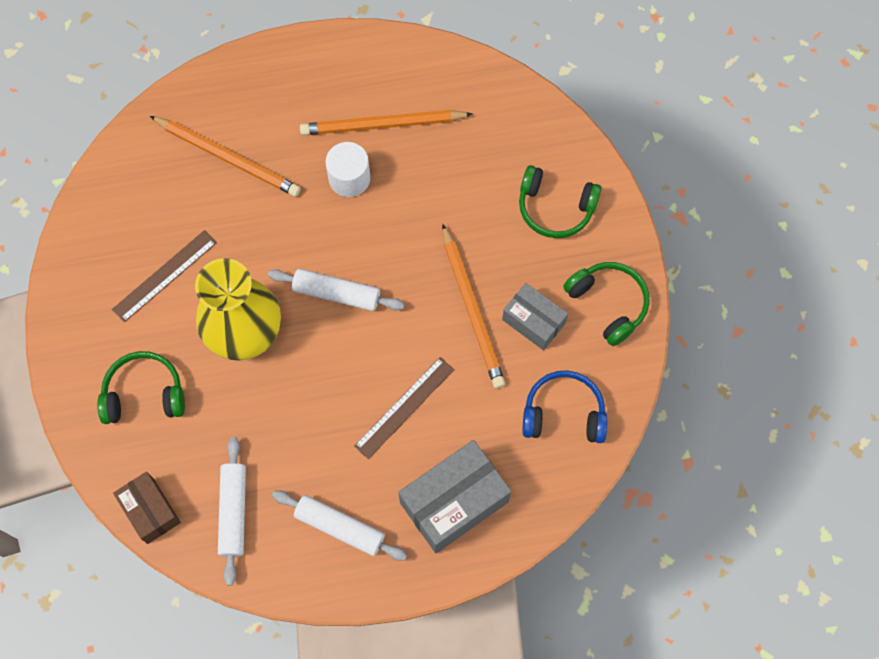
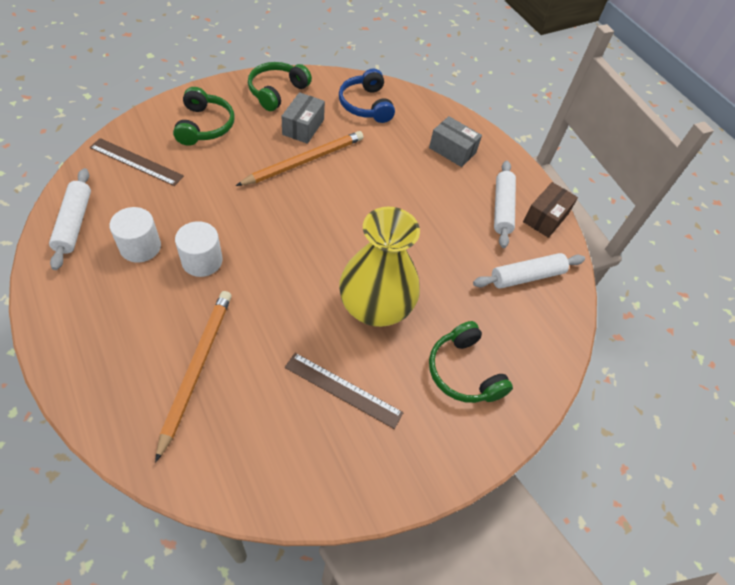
camera: 115 degrees left, 15 degrees down
(150, 511) = (557, 336): brown box -> brown box (545, 218)
(337, 293) = (318, 247): white rolling pin -> white rolling pin (74, 223)
(382, 125) = (140, 247): orange pencil -> white cylinder
(404, 407) = (397, 187): brown ruler -> brown ruler (136, 162)
(454, 502) = (452, 150): grey box -> grey box, size x0.61

